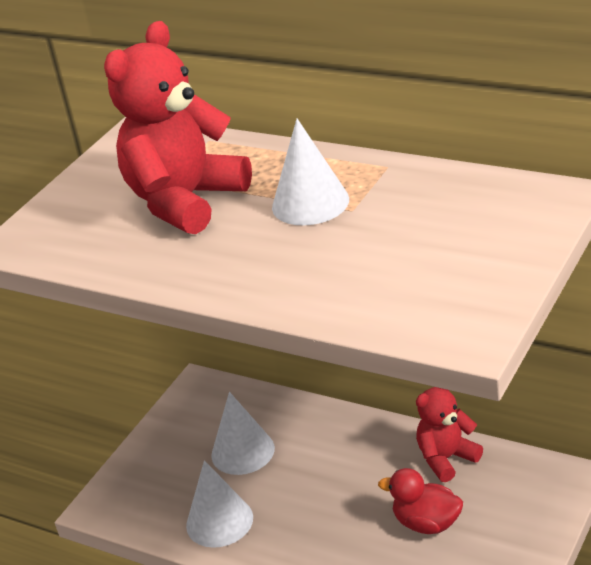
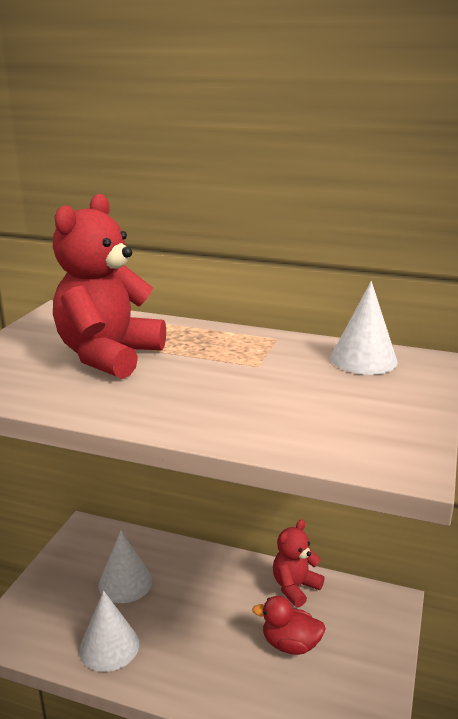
camera: 15 degrees left, 10 degrees down
(310, 203) = (220, 360): white cone -> white cone (363, 359)

